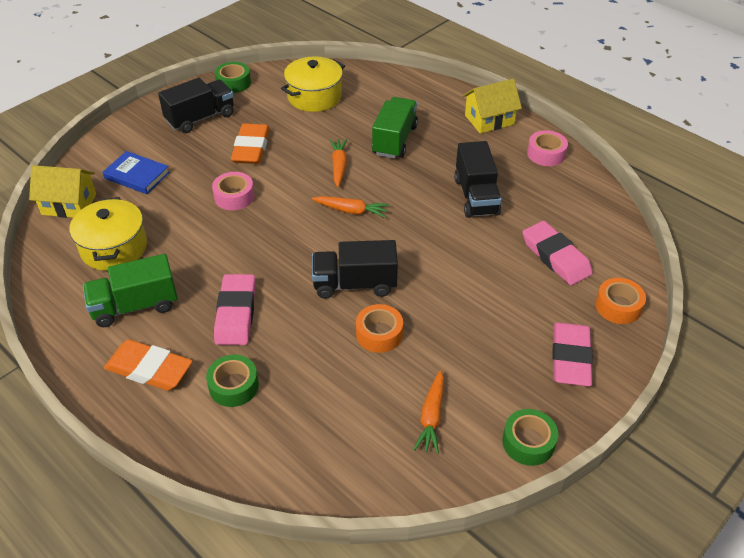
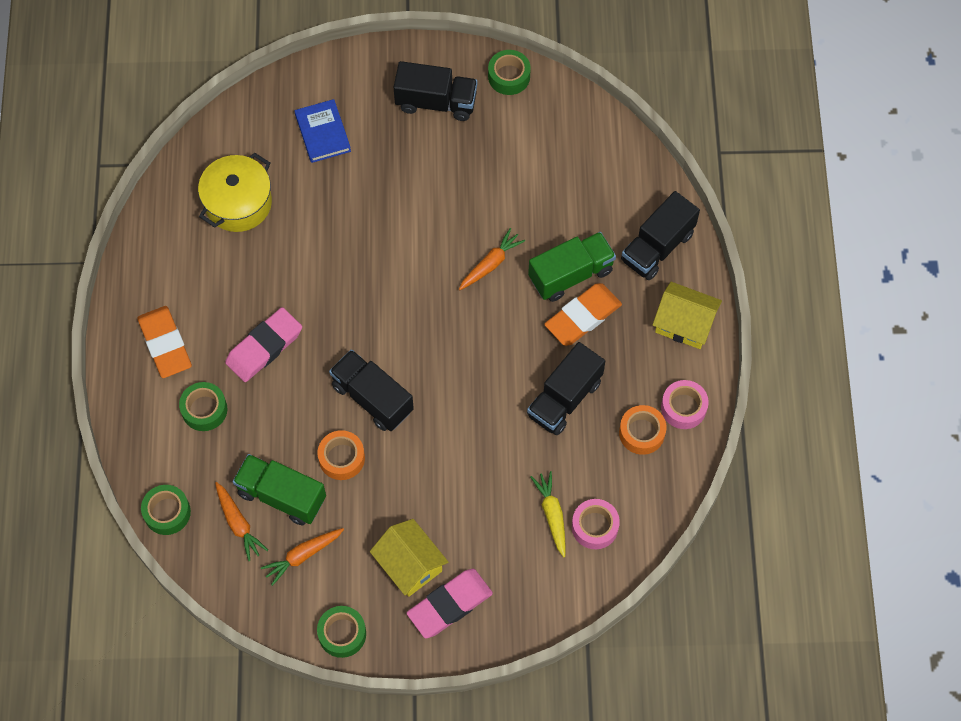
camera: 45 degrees right, 20 degrees up
(69, 204) = (245, 123): yellow house -> yellow house (410, 564)
(135, 306) = (204, 277): green truck -> green truck (281, 496)
(234, 196) = (374, 225): pink tape -> pink tape (594, 527)
(251, 148) = (442, 178): orange eraser -> orange eraser (583, 317)
(285, 481) = (167, 512): none -> green tape
(314, 97) = (561, 157): yellow pot -> none
(351, 211) = (448, 323): orange carrot -> orange carrot (238, 524)
(425, 99) = (657, 247): none -> black truck
(555, 257) = (552, 515): pink eraser -> yellow carrot
(618, 306) = (540, 600): orange tape -> orange tape (641, 433)

